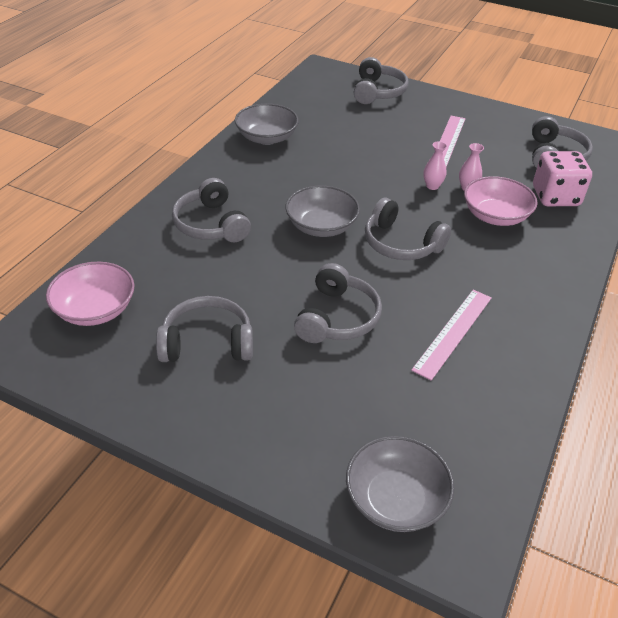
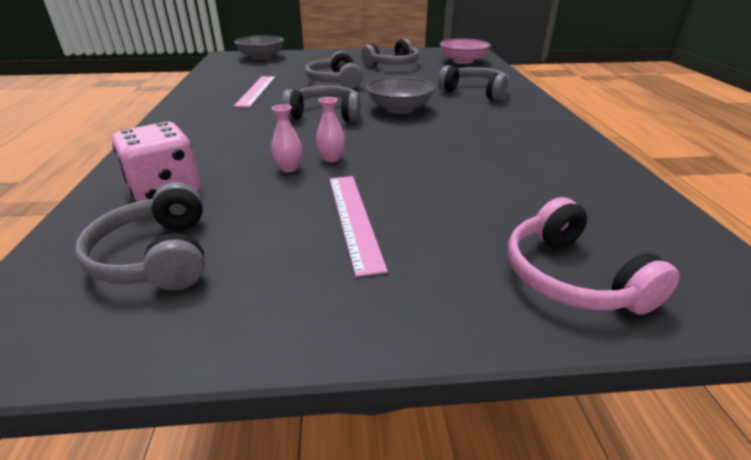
camera: 150 degrees right, 10 degrees down
(267, 138) = (562, 149): grey bowl -> none
(378, 92) = (571, 277): grey headphones -> pink headphones
(495, 216) = (244, 152): pink bowl -> none

